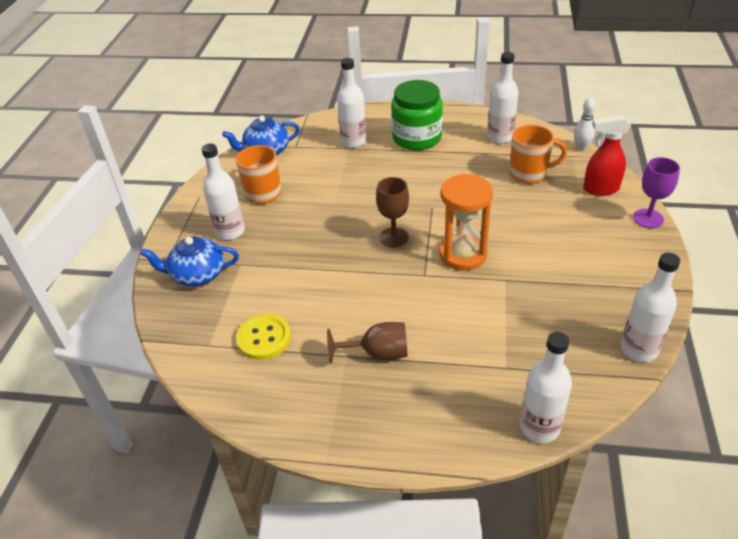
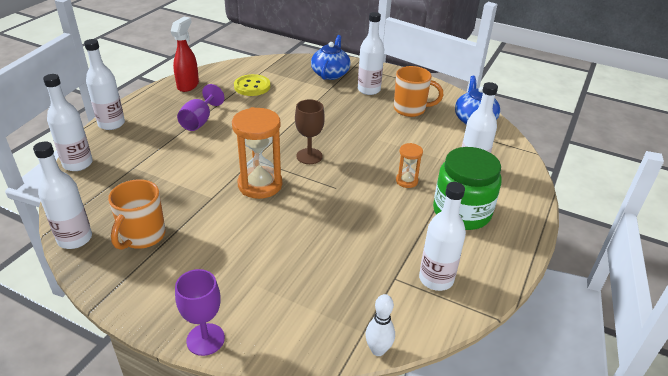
camera: 105 degrees right, 5 degrees down
(377, 353) = (199, 121): brown goblet -> purple goblet
(394, 171) = (406, 181): none -> orange hourglass
(437, 447) = (111, 124): none -> white bottle
(529, 174) = (348, 274): orange mug -> orange mug (142, 236)
(600, 189) = (283, 323): red spray bottle -> red spray bottle (188, 85)

